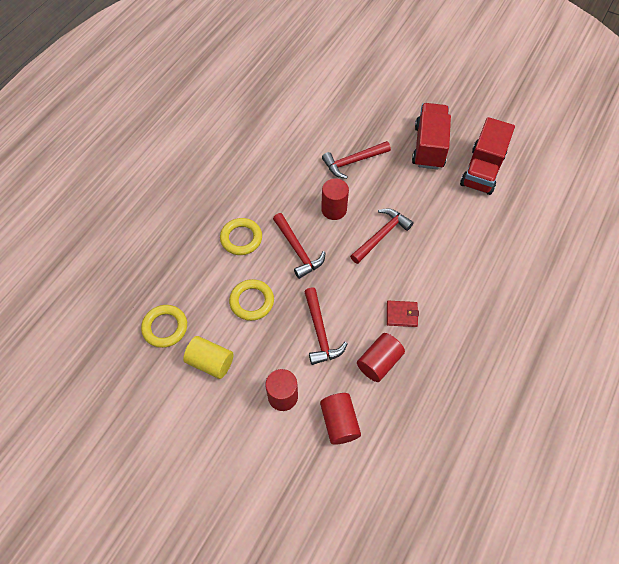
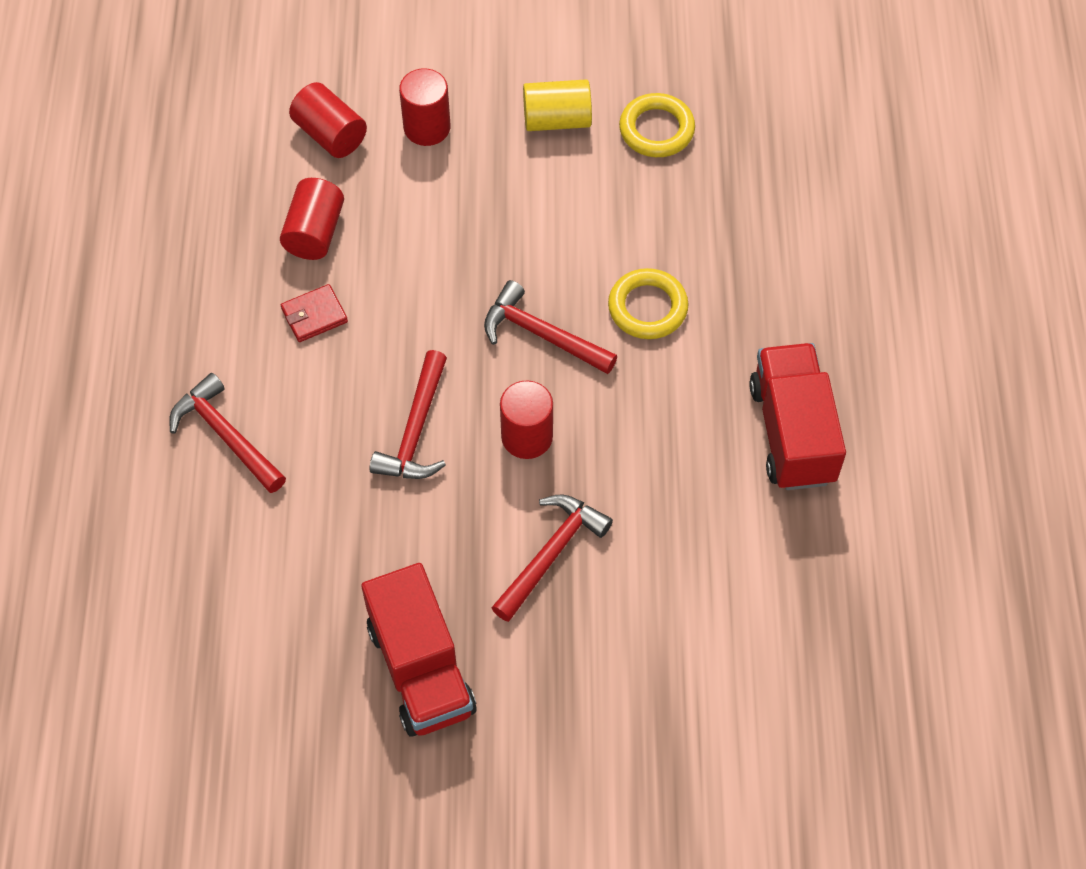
camera: 150 degrees right, 0 degrees up
(252, 301) = (558, 223): yellow ring -> none
(320, 332) = (426, 230): red hammer -> red hammer (226, 435)
(482, 170) = (289, 666): red truck -> red truck (792, 433)

